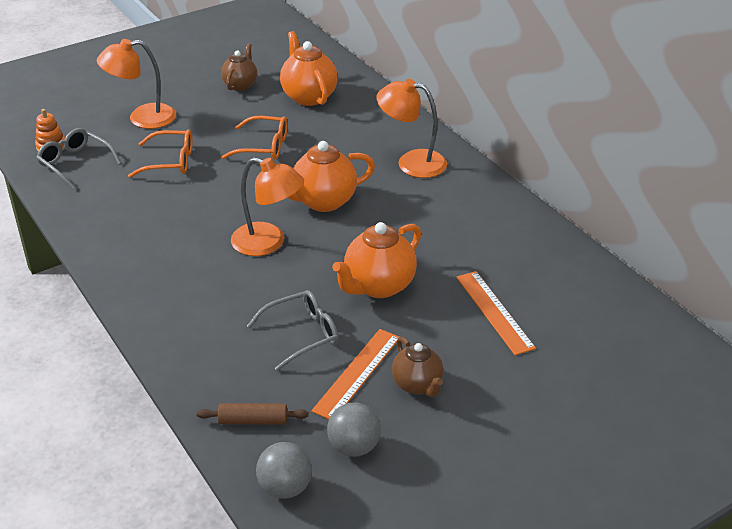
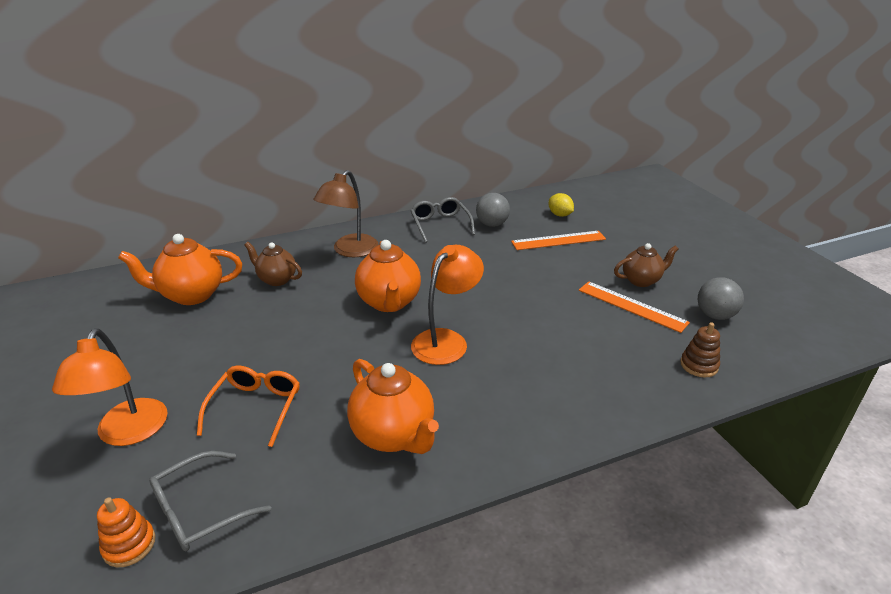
camera: 80 degrees left, 5 degrees down
(240, 85) = (121, 341): brown teapot -> brown teapot (276, 279)
(253, 420) = (699, 365): brown rolling pin -> brown stacking toy
(264, 146) = (270, 332): orange glasses -> none
(285, 487) = (770, 353): grey ball -> grey ball (492, 224)
(302, 334) = (584, 330): grey glasses -> grey glasses (440, 224)
(378, 286) = (522, 285): orange teapot -> orange teapot (394, 435)
(411, 162) = (350, 251): orange lamp -> brown lamp
(569, 312) = (560, 215): none -> yellow lemon

